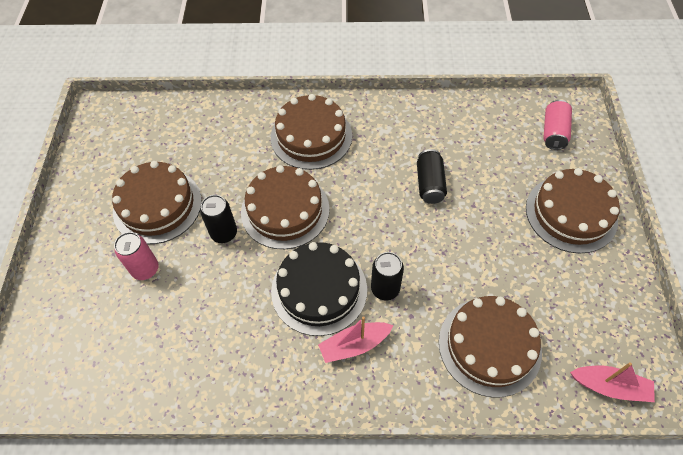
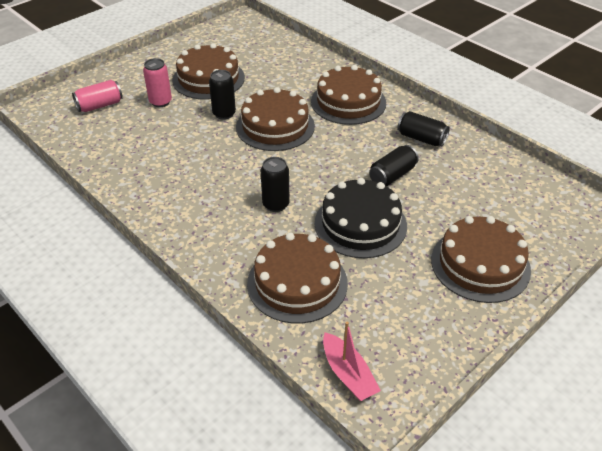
camera: 45 degrees right, 15 degrees down
(319, 290) = (236, 176): black cake -> black cake (360, 224)
(354, 345) = (215, 216): pink boat -> none
(407, 130) = (421, 138): none -> black can
(553, 132) = (545, 211): pink can -> pink can (100, 105)

